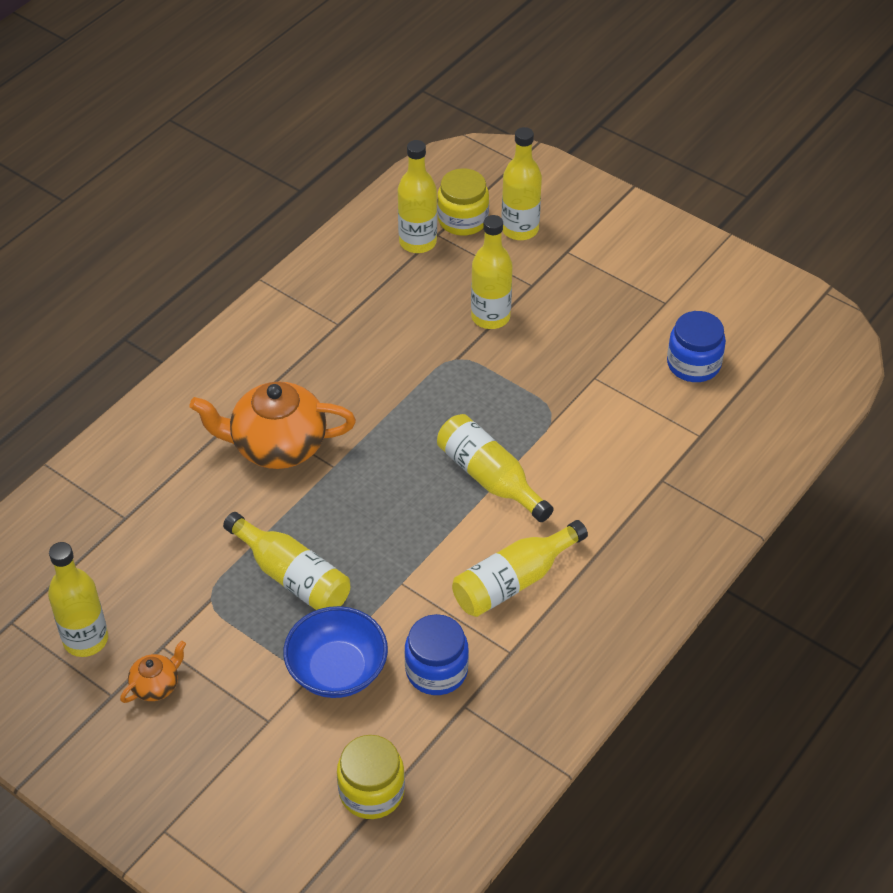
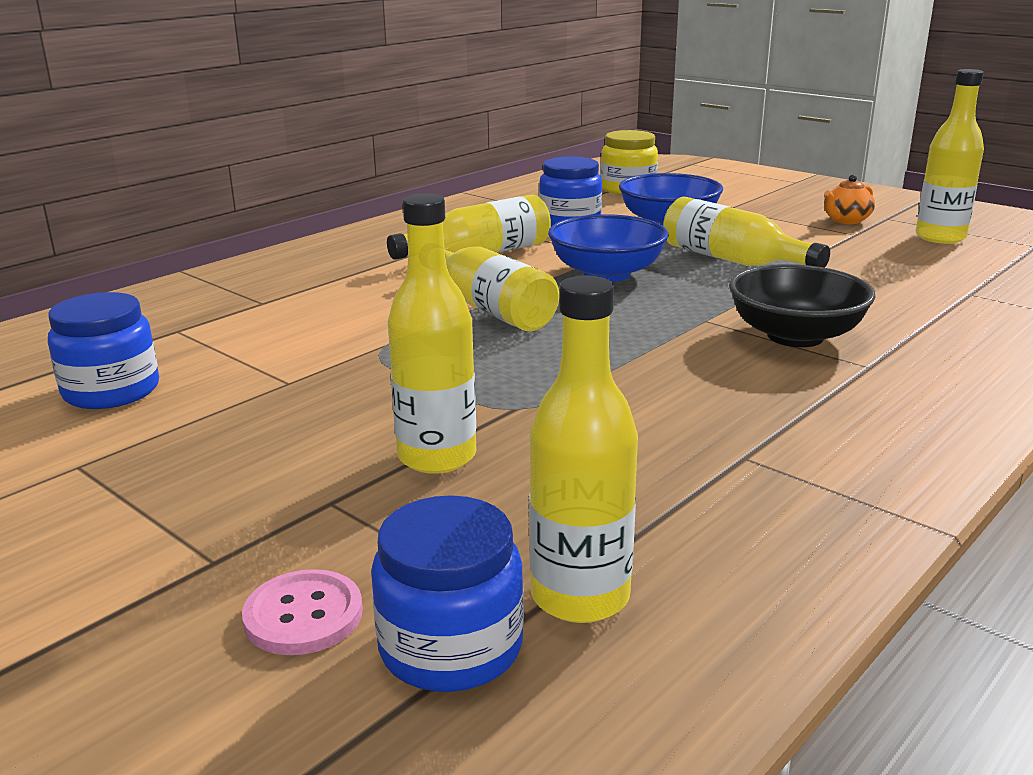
camera: 175 degrees left, 25 degrees down
(277, 446) = (795, 336): orange teapot -> black bowl
(402, 543) = (606, 274): none -> blue bowl
(463, 220) = (451, 647): yellow jar -> blue jar
(520, 229) = (303, 615): yellow bottle -> pink button

